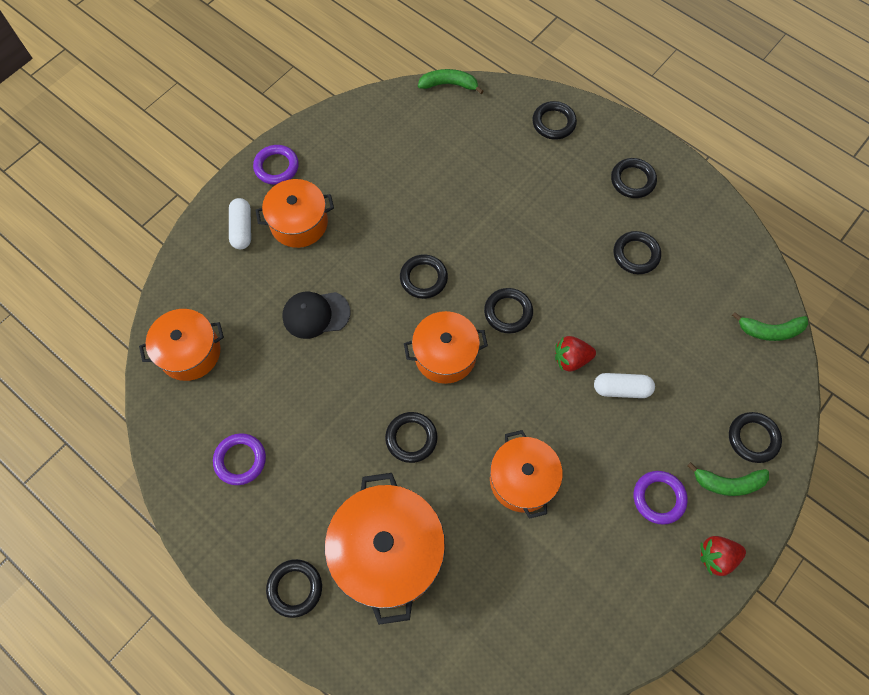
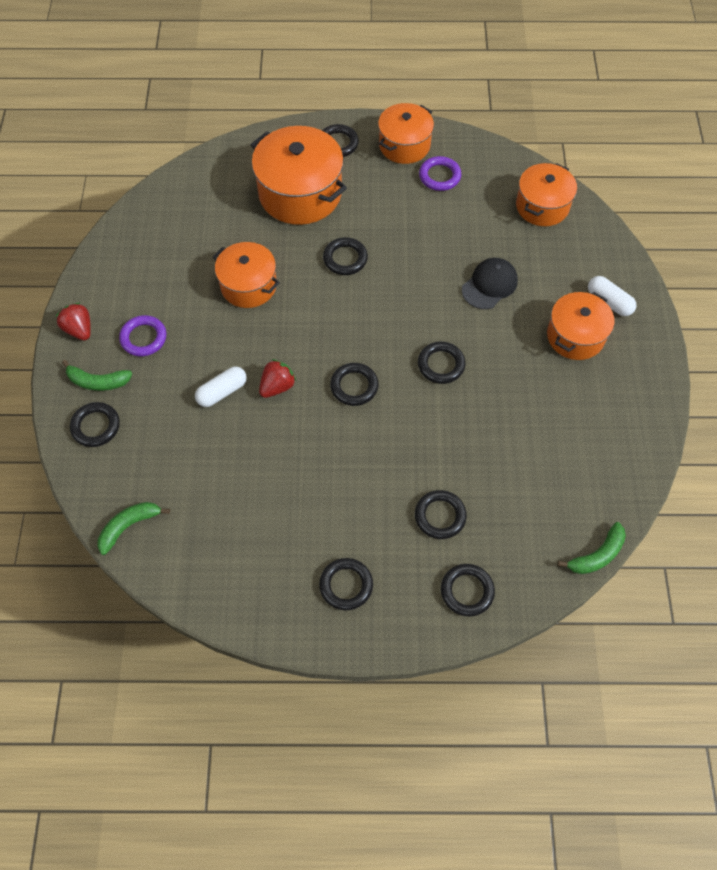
camera: 140 degrees right, 5 degrees down
(276, 167) = (644, 365): purple ring -> none
(445, 355) = (372, 324): orange pot -> orange pot (404, 145)
(636, 254) = (289, 511): black ring -> black ring (440, 516)
(716, 557) = (79, 329): red strawberry -> red strawberry turned 75 degrees counterclockwise
(728, 483) = (98, 381): green banana -> green banana turned 135 degrees counterclockwise

